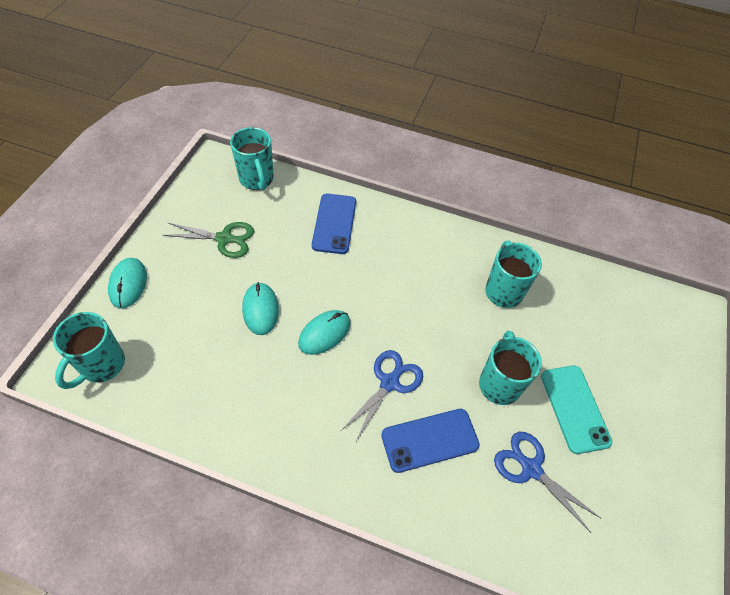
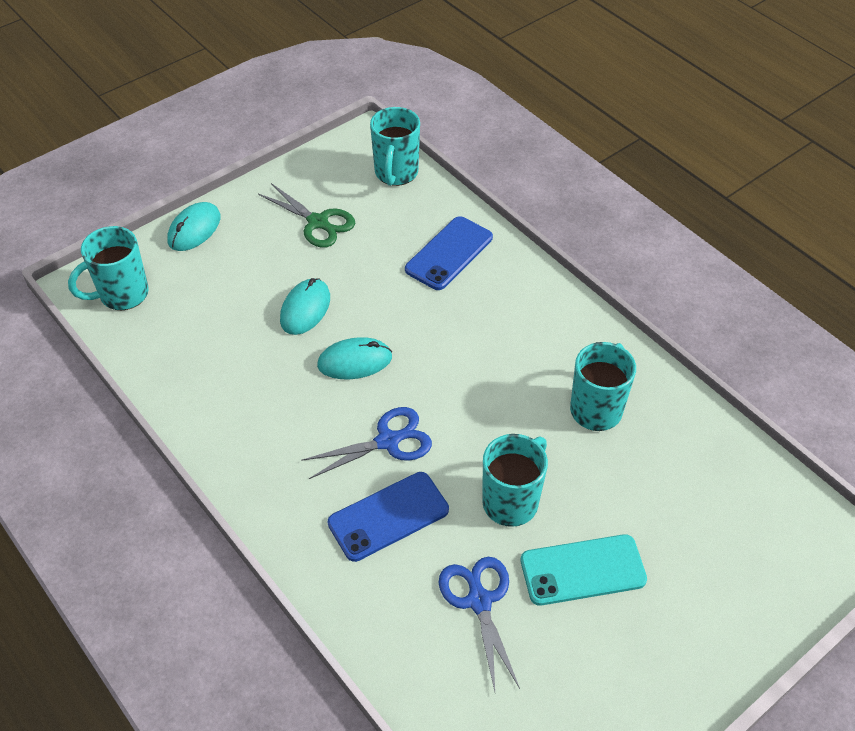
camera: 35 degrees right, 5 degrees down
(430, 440) = (388, 516): blue phone -> blue phone turned 45 degrees counterclockwise
(574, 408) = (582, 570): turquoise phone -> turquoise phone turned 60 degrees clockwise

